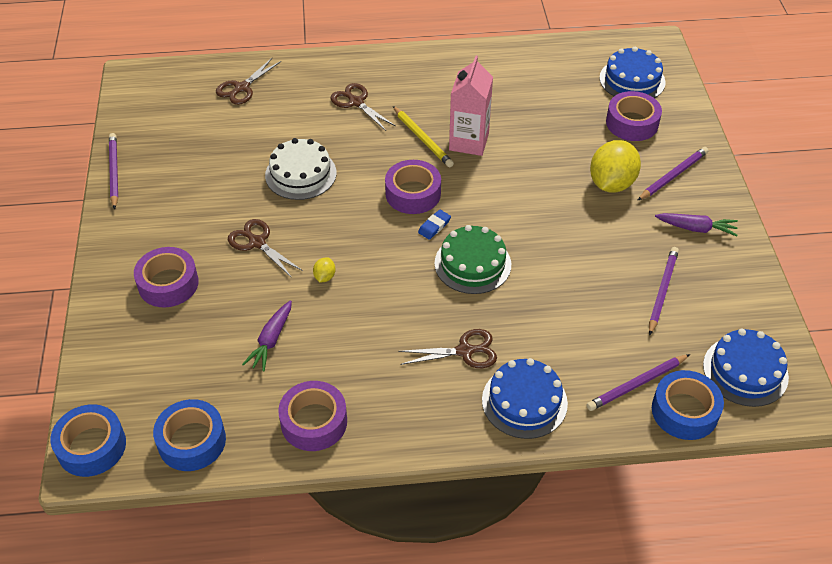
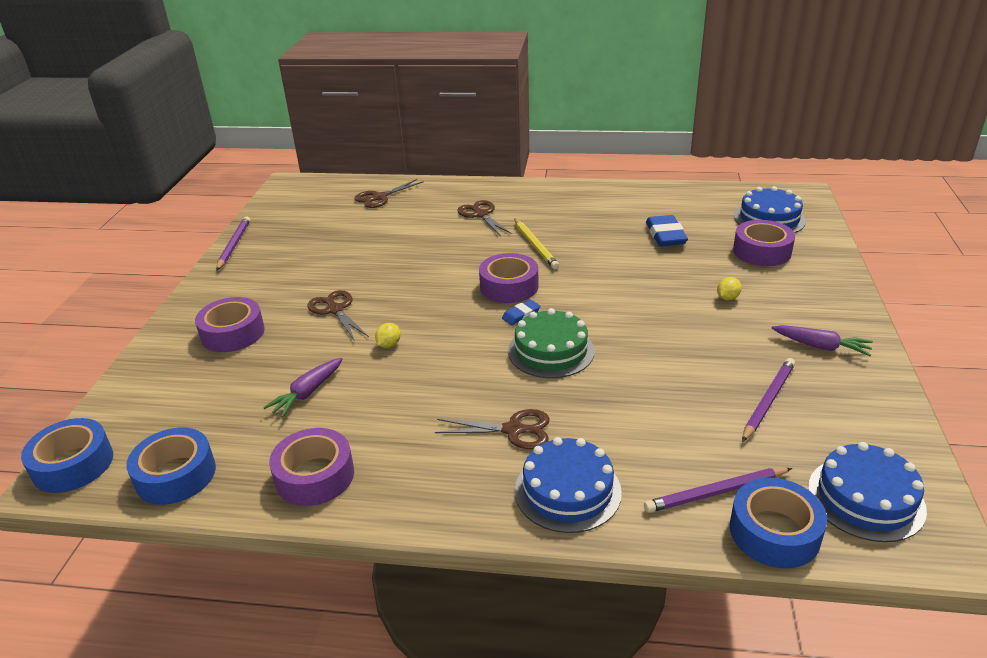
camera: 15 degrees right, 15 degrees down
(300, 174) = (404, 261): white cake -> none
(469, 142) = (582, 252): pink carton -> none
(541, 111) = (665, 235): none -> blue eraser
(611, 183) = (727, 298): yellow lemon -> yellow lemon, size x0.43
(673, 176) = (801, 298): purple pencil -> none

